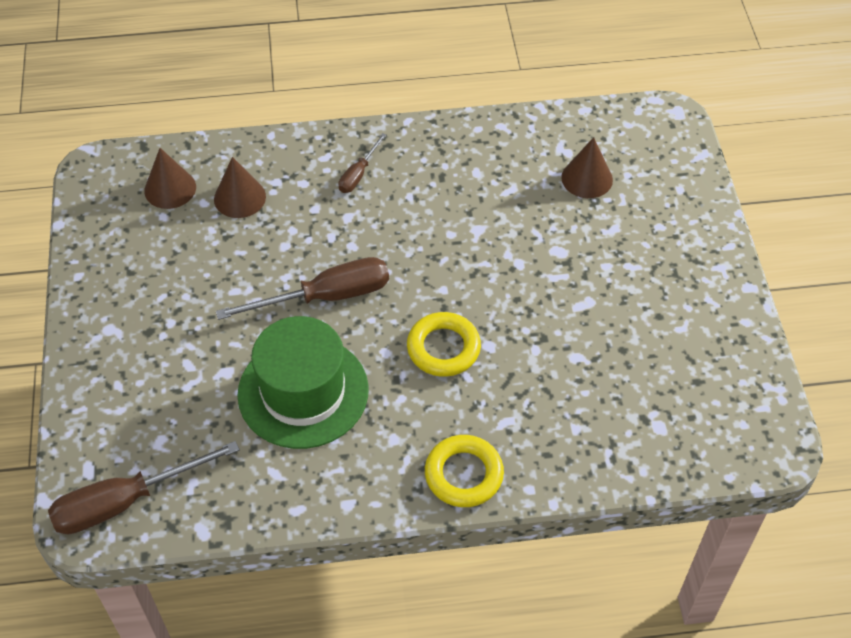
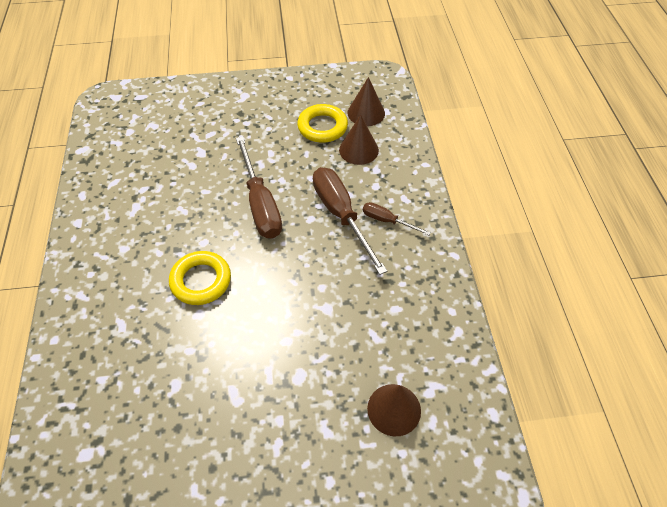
camera: 90 degrees right, 0 degrees up
(126, 501) = (113, 114): brown screwdriver -> brown screwdriver (341, 215)
(303, 392) = (176, 194): green hat -> none
(464, 474) = (80, 293): yellow ring -> yellow ring (322, 127)

